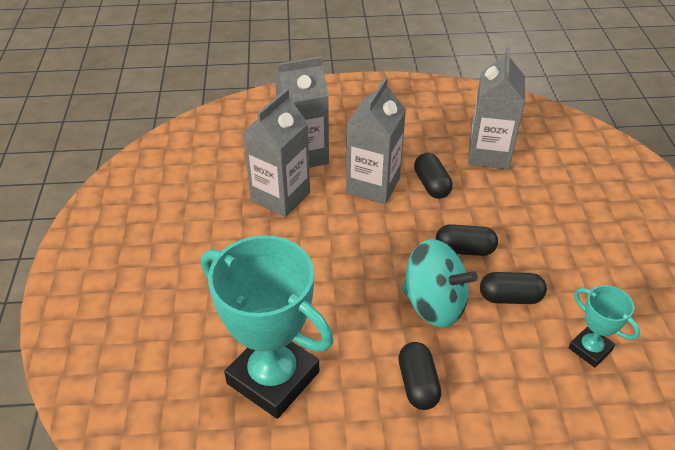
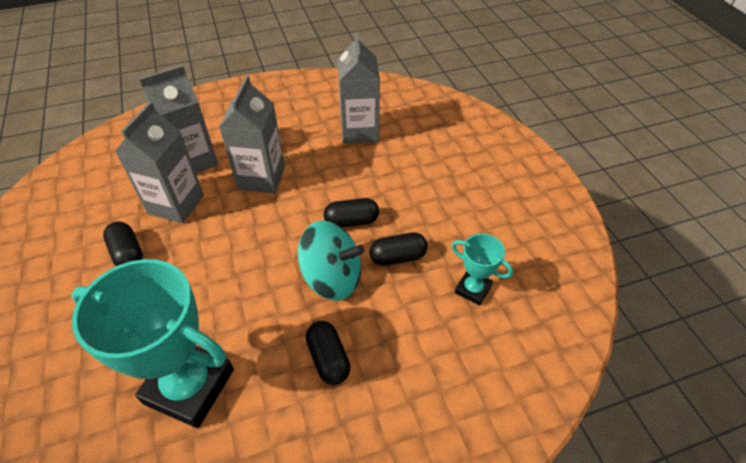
camera: 15 degrees left, 5 degrees up
(431, 185) = (314, 167): black capsule -> black capsule (128, 253)

